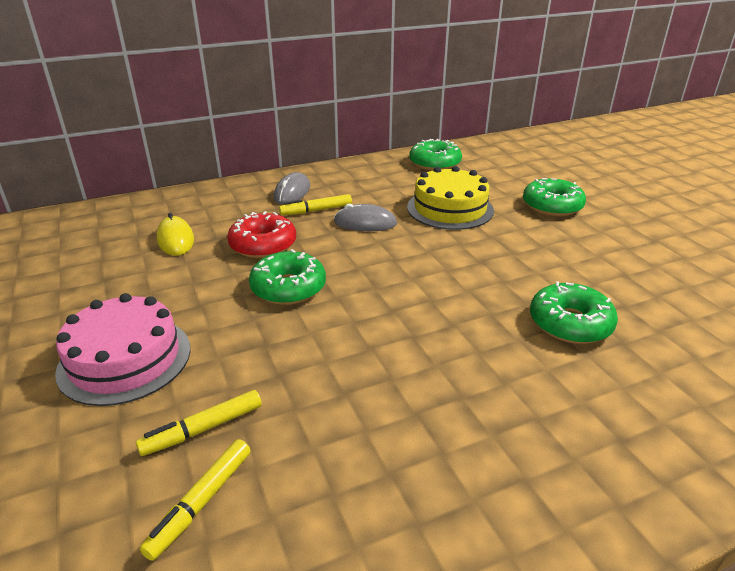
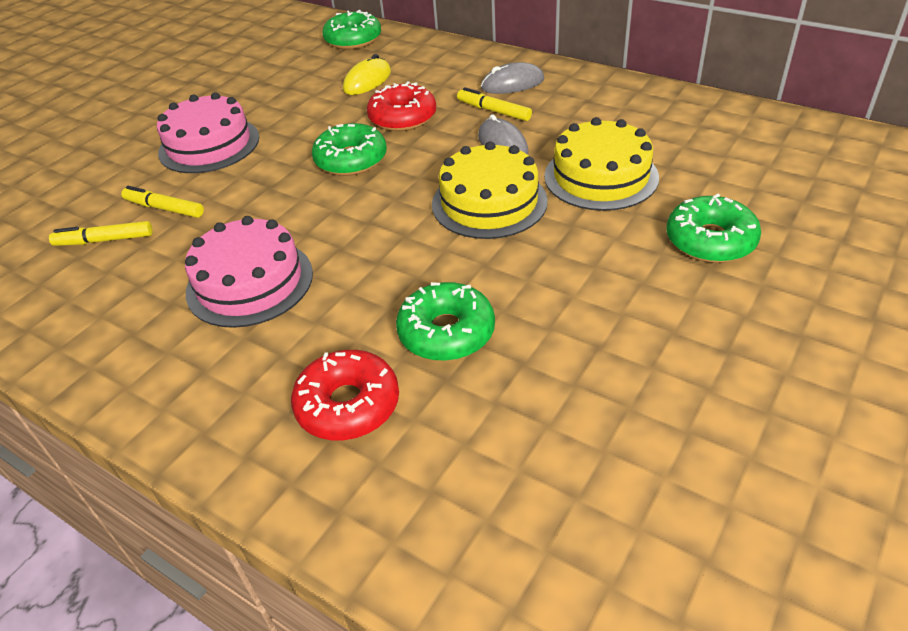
camera: 60 degrees right, 10 degrees up
(411, 404) = (250, 282): none -> pink cake
(431, 253) = (489, 202): none -> yellow cake
(435, 163) = (704, 123): green donut -> green donut (353, 40)
(628, 399) = (348, 405): none -> red donut

